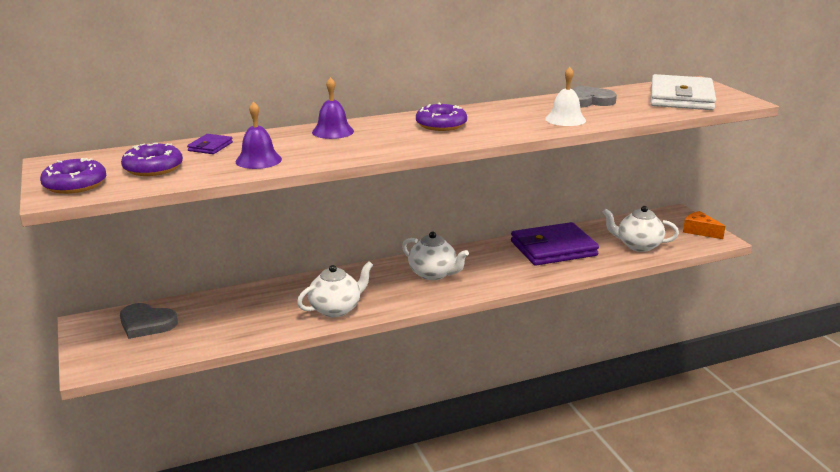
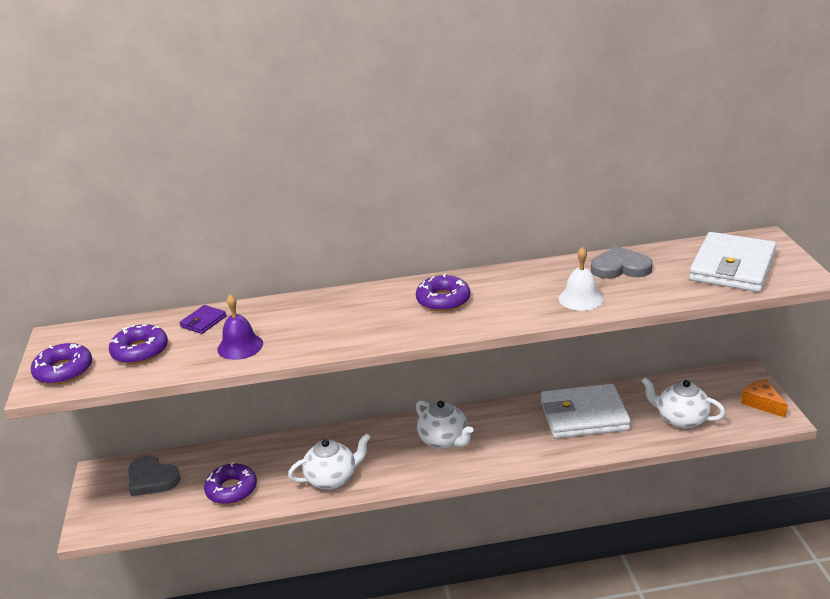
camera: 15 degrees right, 5 degrees up
(235, 325) = (231, 489): none -> purple donut
(333, 131) = (329, 305): purple bell -> none
(553, 248) = (584, 415): purple wallet -> white wallet

